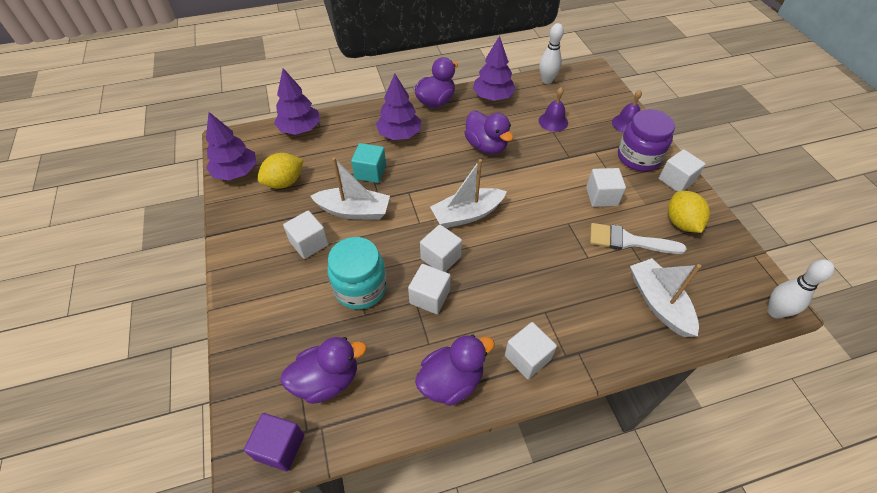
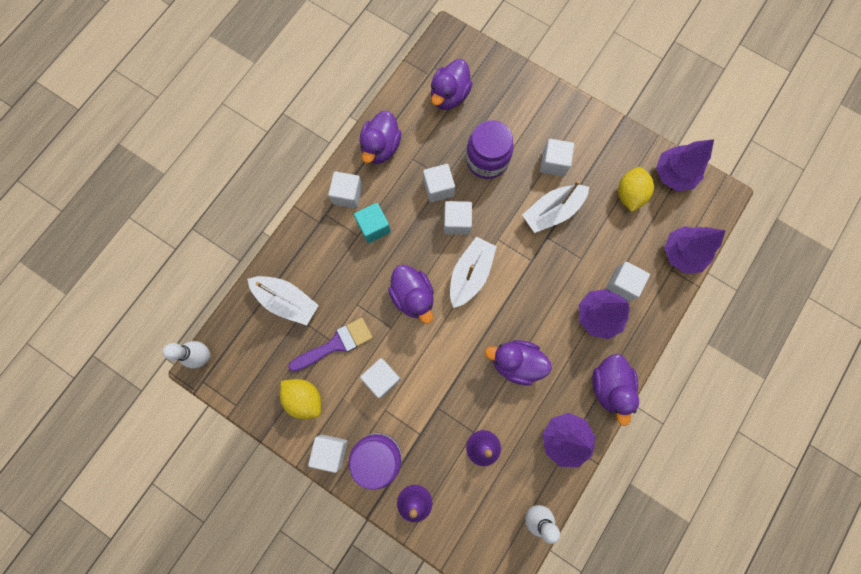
camera: 140 degrees right, 25 degrees up
(280, 447) = (439, 51): purple cube -> none
(360, 288) = (487, 160): turquoise jar -> purple jar
(361, 139) = (622, 284): none -> white cube
(370, 172) = (578, 256): turquoise cube -> turquoise cube (374, 227)
(530, 230) = (413, 296): none -> purple duck
(628, 241) = (336, 344): white brush -> purple brush

